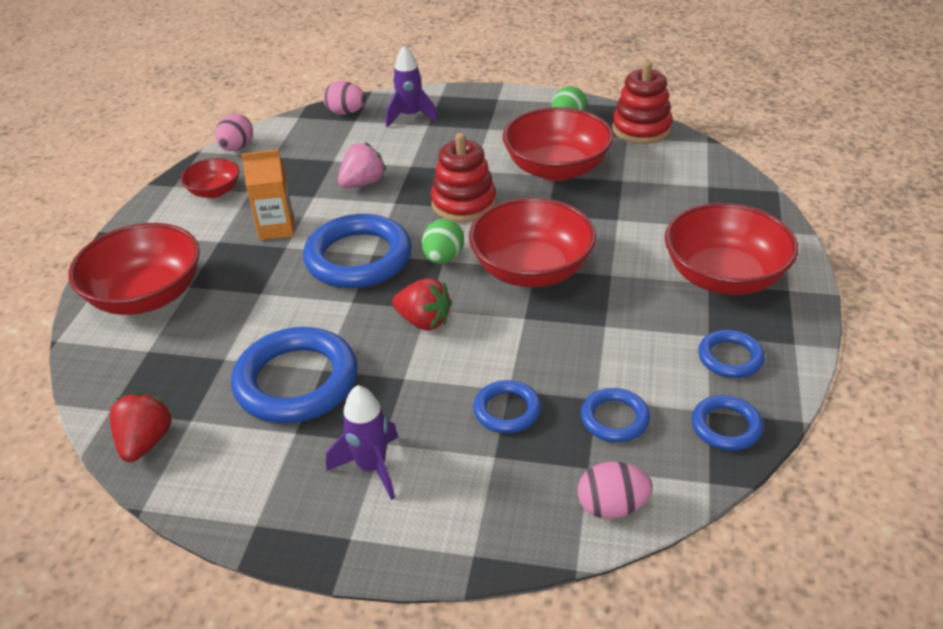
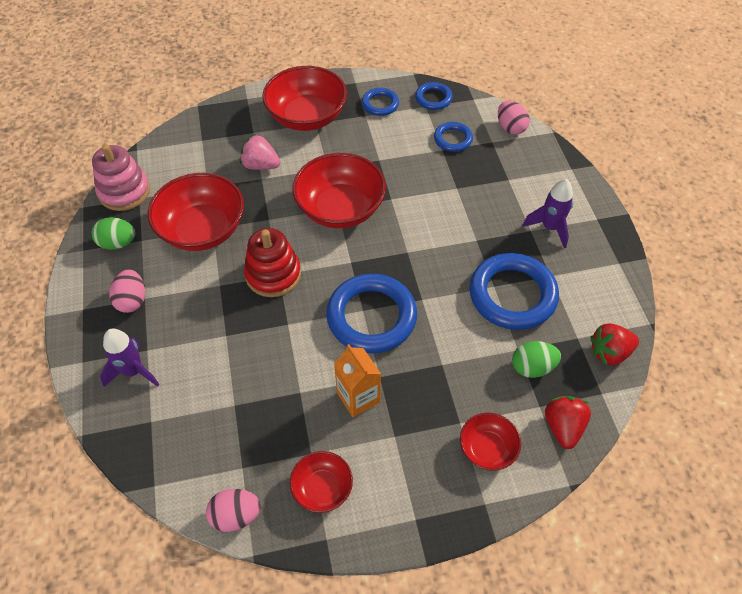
camera: 115 degrees left, 15 degrees up
(147, 296) = (487, 449): red bowl -> red bowl, size x0.53
(346, 113) = (136, 438): pink egg -> pink egg (132, 300)
(363, 183) = (266, 361): pink strawberry -> pink strawberry (260, 165)
(424, 321) = (421, 249): red strawberry -> red strawberry (563, 427)
(443, 258) = (348, 262): green egg -> green egg (532, 367)
(507, 410) = (473, 183): blue ring -> none
(641, 129) = (124, 191): red stacking toy -> pink stacking toy

